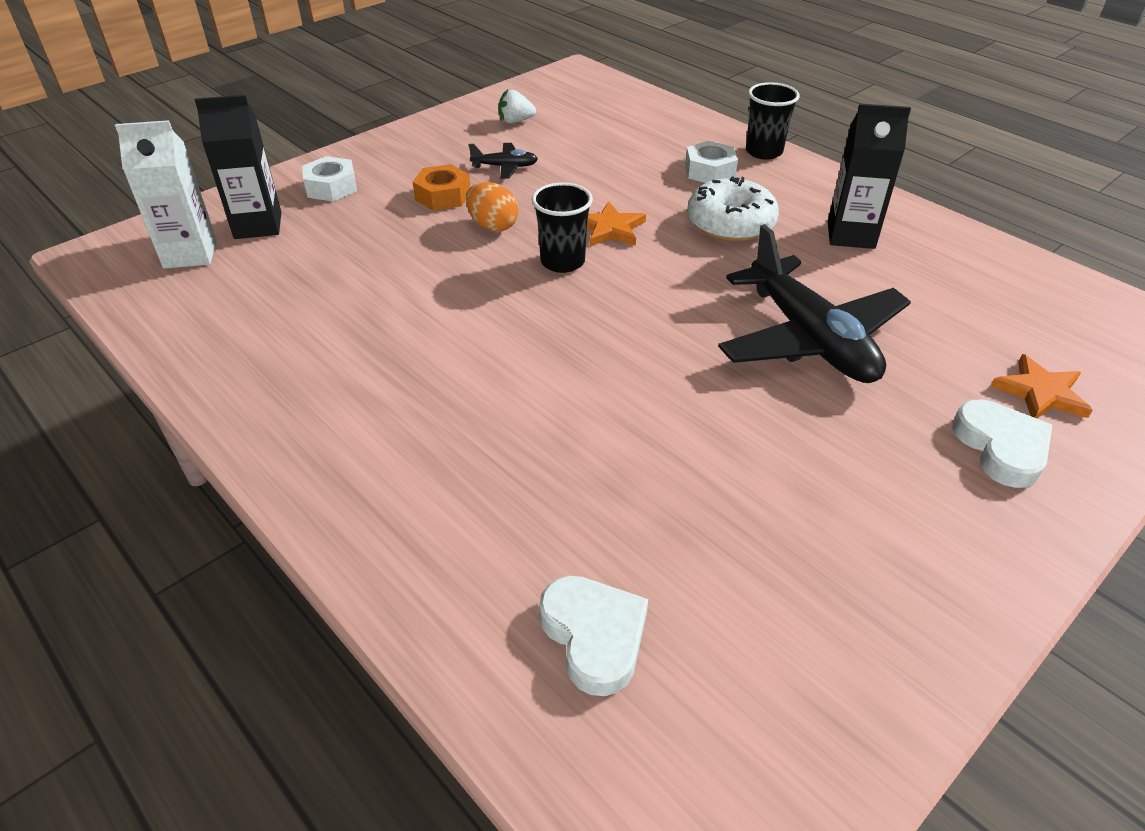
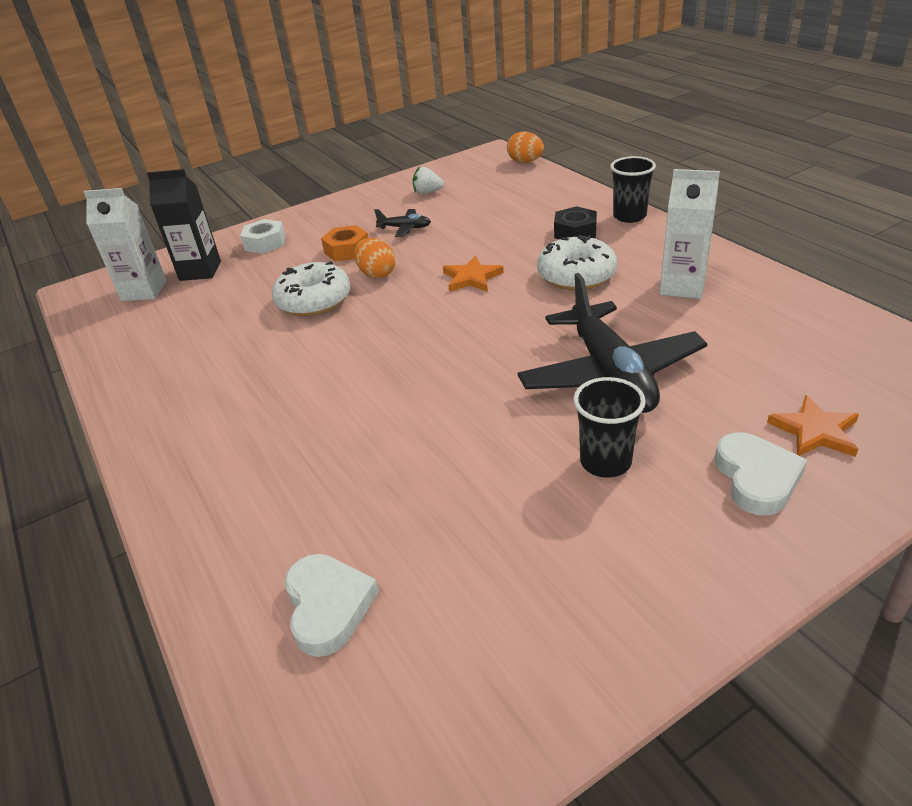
camera: 15 degrees right, 5 degrees down
(426, 261) = (314, 301): none -> white donut
(562, 262) = (421, 303): black cup -> black cup (605, 462)
(620, 84) = (525, 162): none -> orange egg
(709, 171) = (575, 232): white nut -> black nut
(850, 235) = (682, 287): black carton -> white carton

